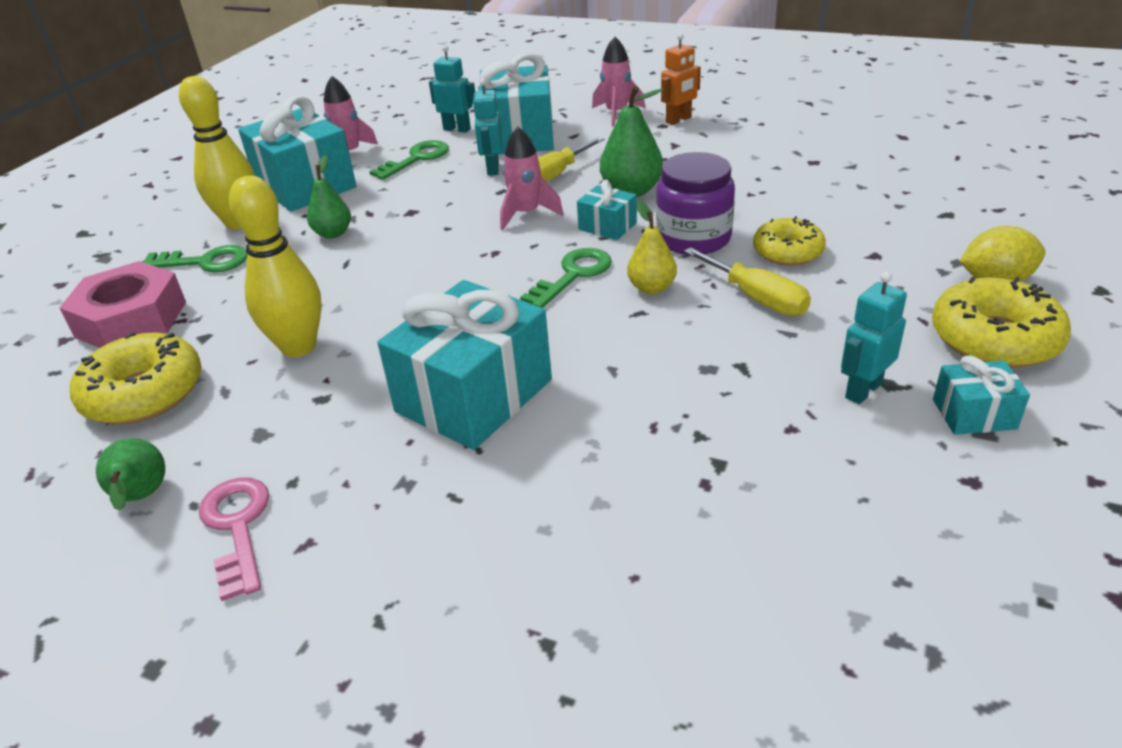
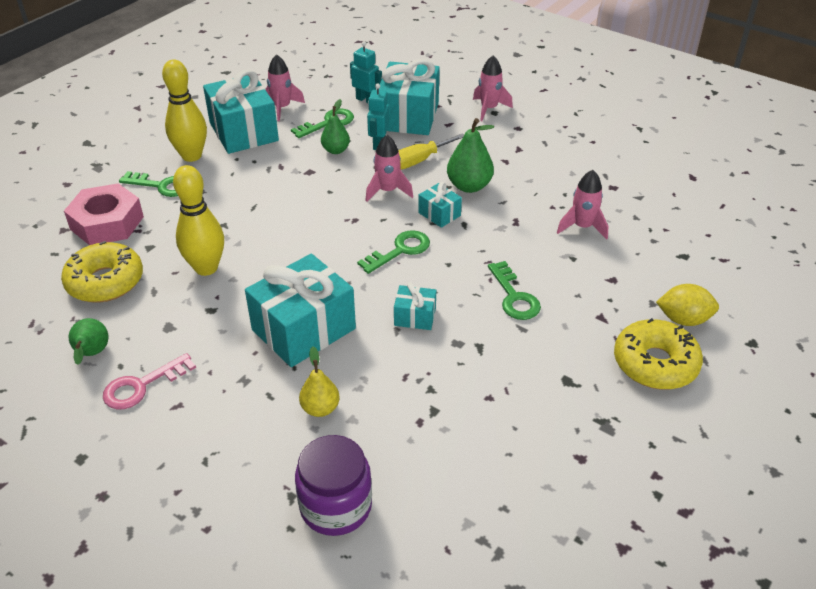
camera: 10 degrees right, 5 degrees up
(237, 527) = (142, 386): pink key -> pink key turned 120 degrees counterclockwise
(333, 233) = (251, 179): green pear -> green pear (336, 150)
(651, 288) = (448, 272): yellow pear -> yellow pear (320, 408)
(678, 120) = (532, 125): orange robot -> none
(693, 238) = (494, 237): purple jar -> purple jar (336, 506)
(757, 298) = (514, 297): yellow screwdriver -> green key
(787, 252) = (553, 263): yellow donut -> none
(801, 207) = (582, 227): none -> pink rocket
(863, 390) = (548, 381): turquoise robot -> none
(974, 414) = (608, 414): turquoise gift -> turquoise gift (415, 317)

